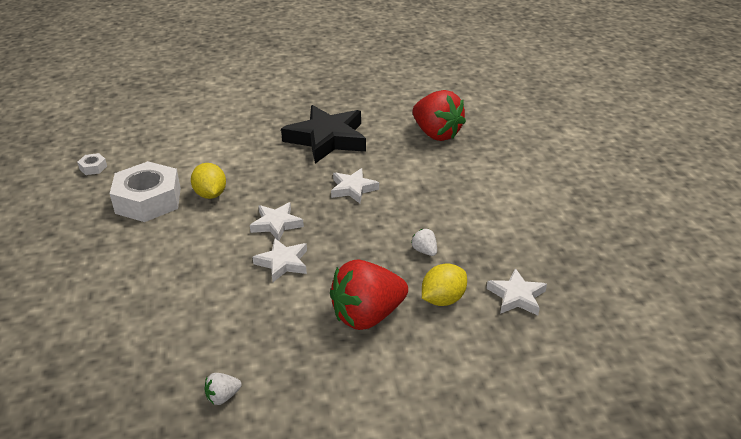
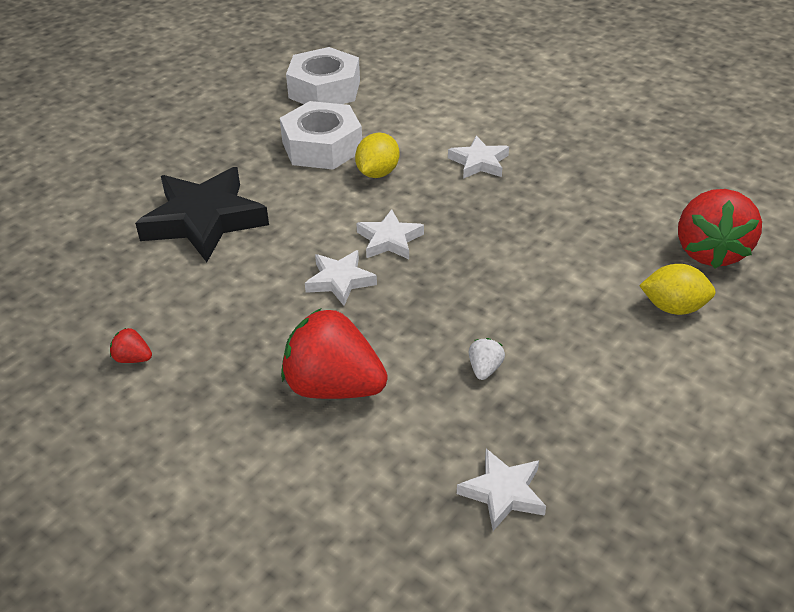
camera: 50 degrees right, 5 degrees up
(93, 167) = (324, 89): white nut -> white nut, size x2.46
(223, 396) = (133, 358): white strawberry -> red strawberry
(327, 139) = (571, 183): black star -> black star (204, 220)
(353, 189) = (514, 253): white star -> white star (479, 162)
(443, 299) = (424, 430): yellow lemon -> yellow lemon (673, 307)

